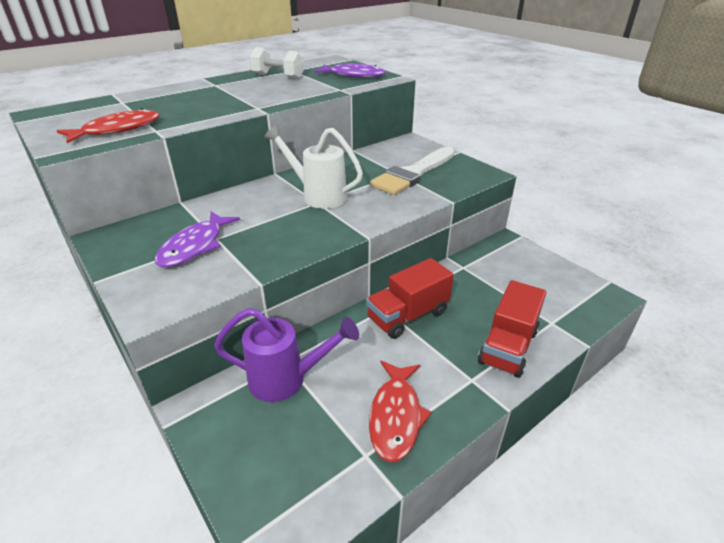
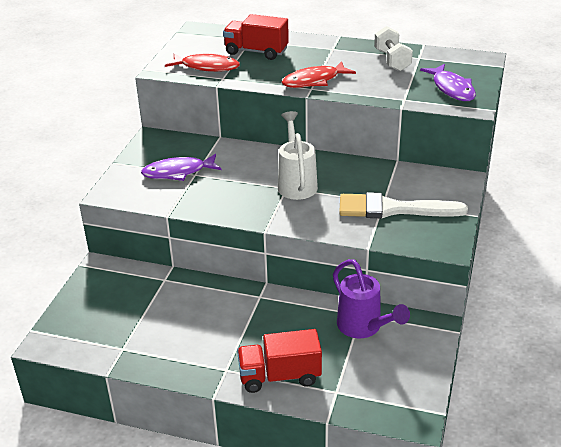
camera: 55 degrees right, 0 degrees up
(287, 380) = (150, 288): purple watering can -> purple watering can (364, 328)
(395, 416) = (162, 348): red fish -> red fish (314, 81)
(408, 315) = (263, 311): red truck -> red truck (256, 52)

